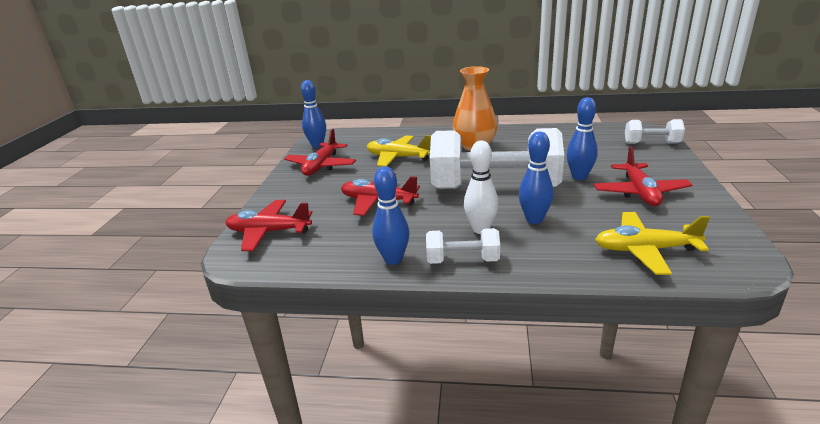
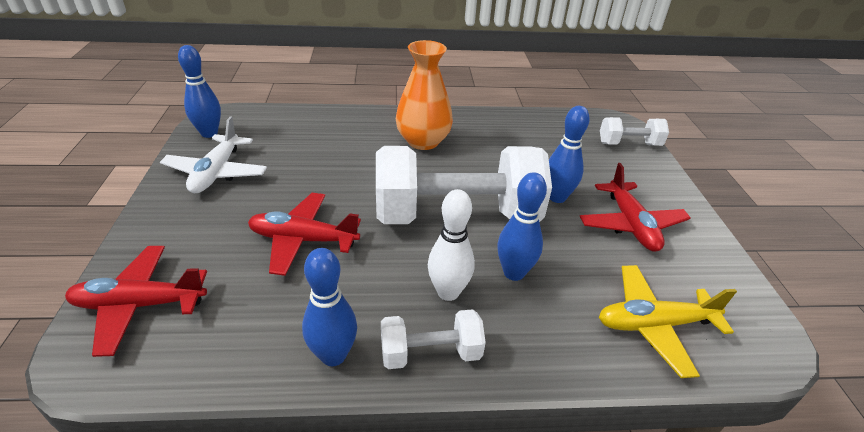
camera: 15 degrees left, 10 degrees up
(321, 166) = (216, 173): red plane -> white plane
(398, 157) = (324, 159): yellow plane -> none

